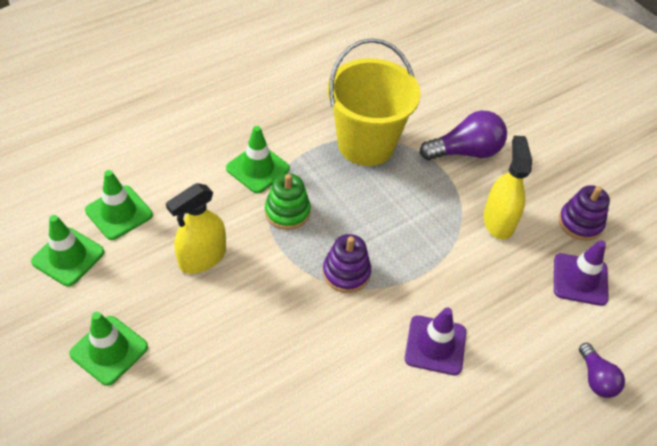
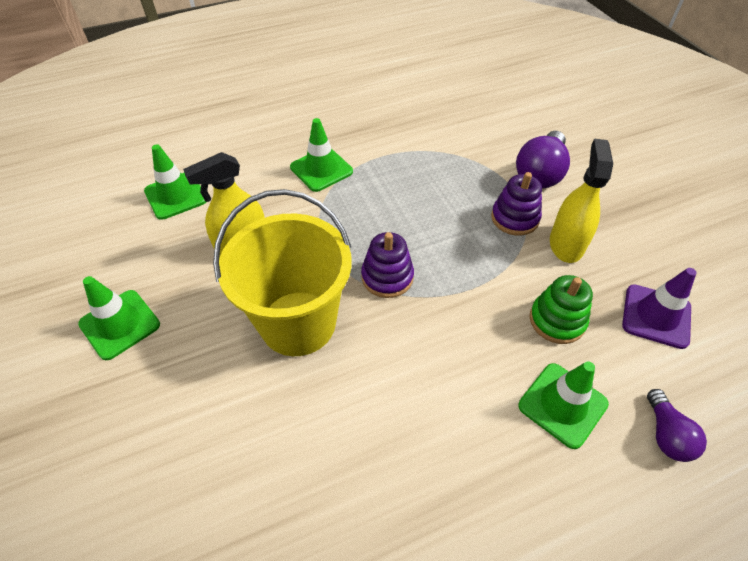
camera: 15 degrees right, 0 degrees up
(68, 257) = (114, 230): green traffic cone -> green traffic cone (562, 405)
(287, 212) = (340, 211): green stacking toy -> green stacking toy (557, 320)
(366, 144) = (436, 157): yellow bucket -> yellow bucket (298, 323)
(435, 345) = (471, 367): purple traffic cone -> none
(465, 152) = (540, 173): purple light bulb -> purple light bulb turned 120 degrees clockwise
(580, 223) = (662, 255): purple stacking toy -> purple stacking toy (514, 218)

